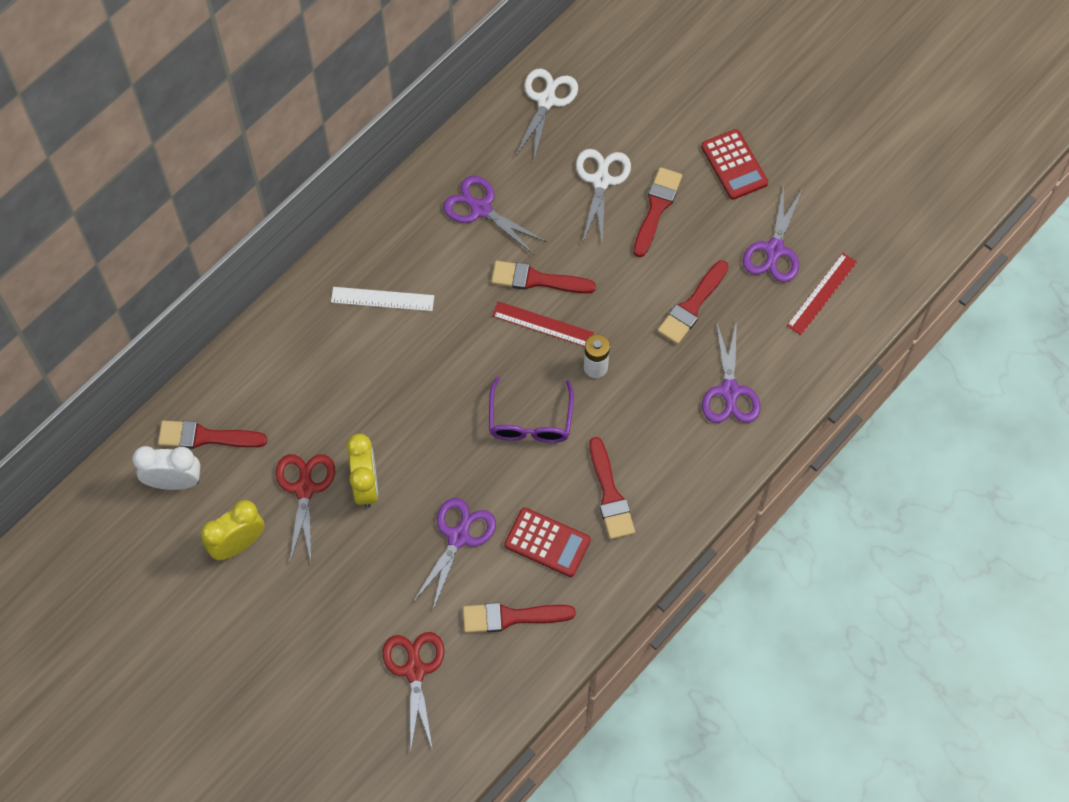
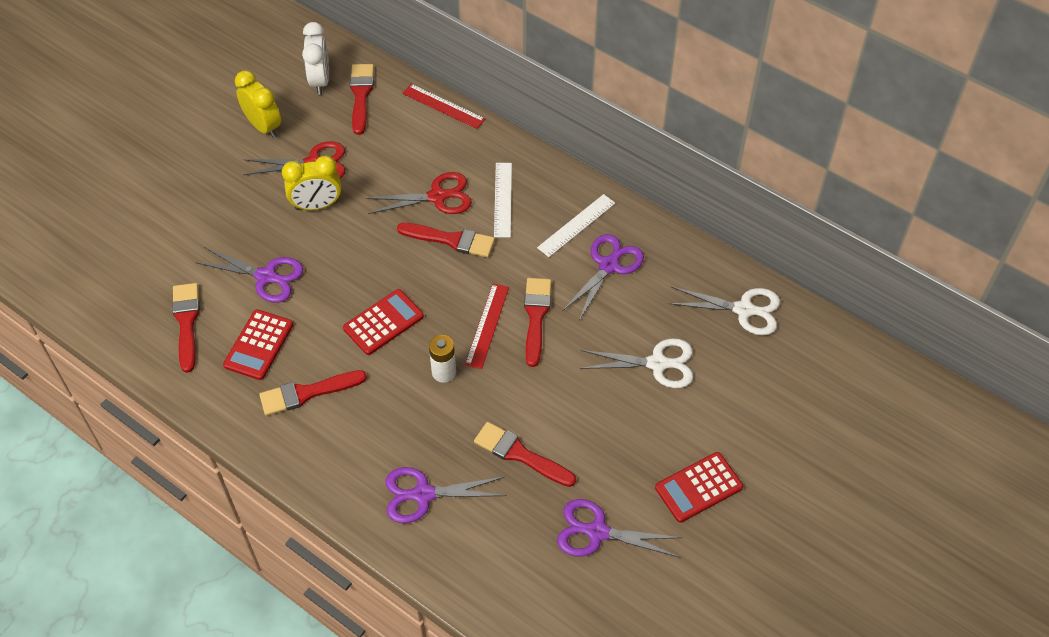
camera: 85 degrees right, 10 degrees down
(415, 670) = (142, 256): red scissors -> red scissors (437, 196)
(426, 233) = (576, 225): none -> white ruler
(530, 421) = (383, 322): purple glasses -> red calculator
(656, 208) = (632, 415): red brush -> red brush (451, 240)
(822, 294) = (548, 583): red ruler -> red ruler (443, 106)

